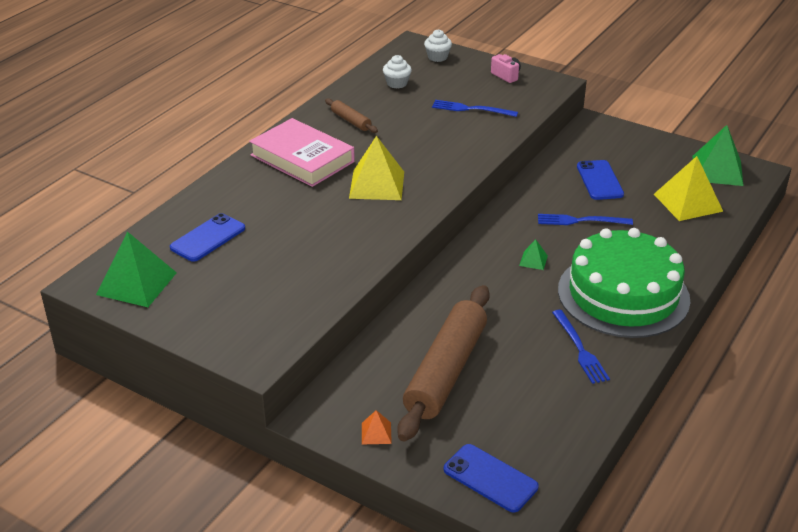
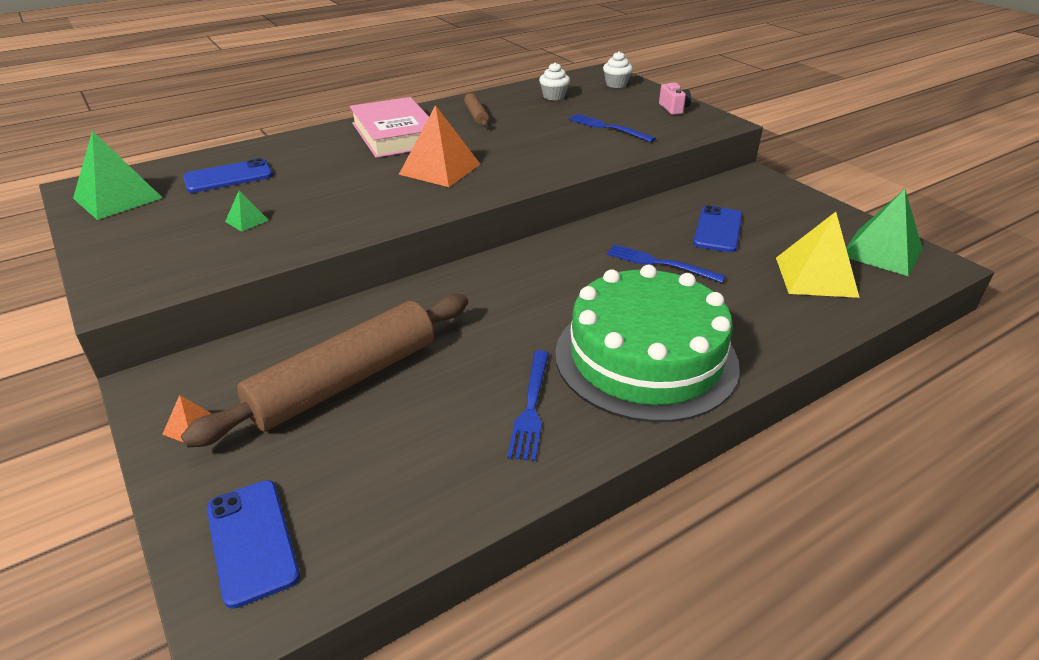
camera: 25 degrees right, 0 degrees up
(377, 184) = (440, 169): yellow pyramid -> orange pyramid
(533, 260) = (566, 290): green pyramid -> green pyramid (247, 221)

